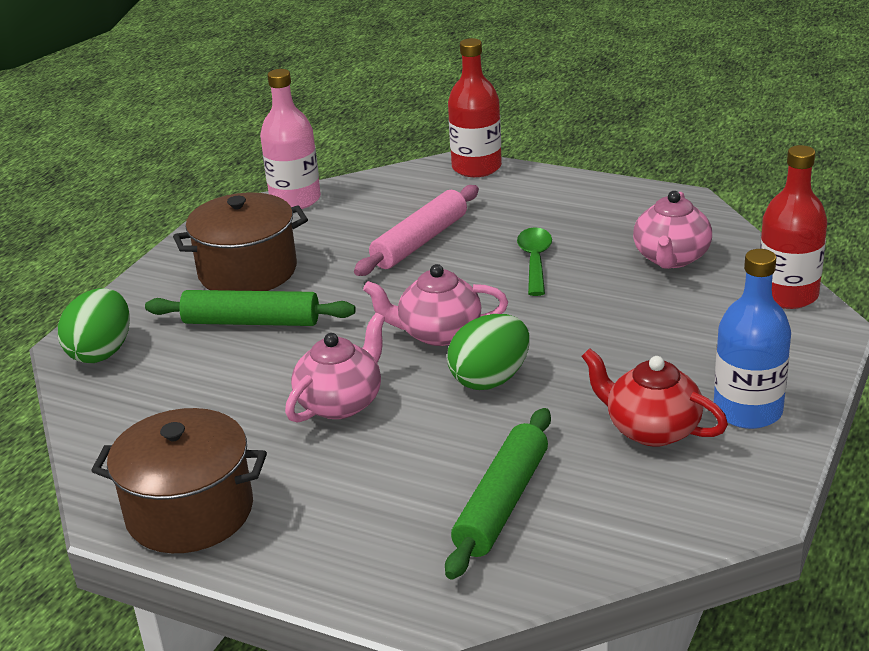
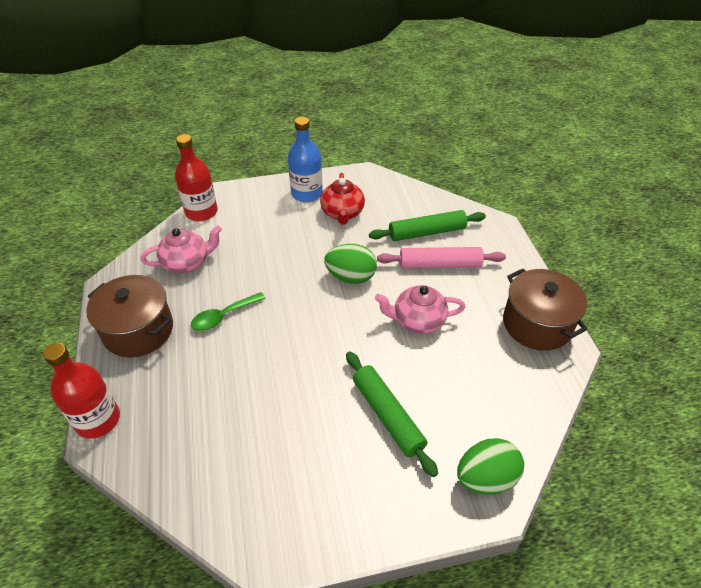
camera: 130 degrees left, 15 degrees up
(247, 271) = (335, 466): brown pot -> brown pot (138, 330)
(295, 200) = (212, 519): pink bottle -> none
(420, 241) = (233, 387): pink rolling pin -> pink rolling pin (440, 264)
(438, 333) = (328, 318): pink teapot -> none

